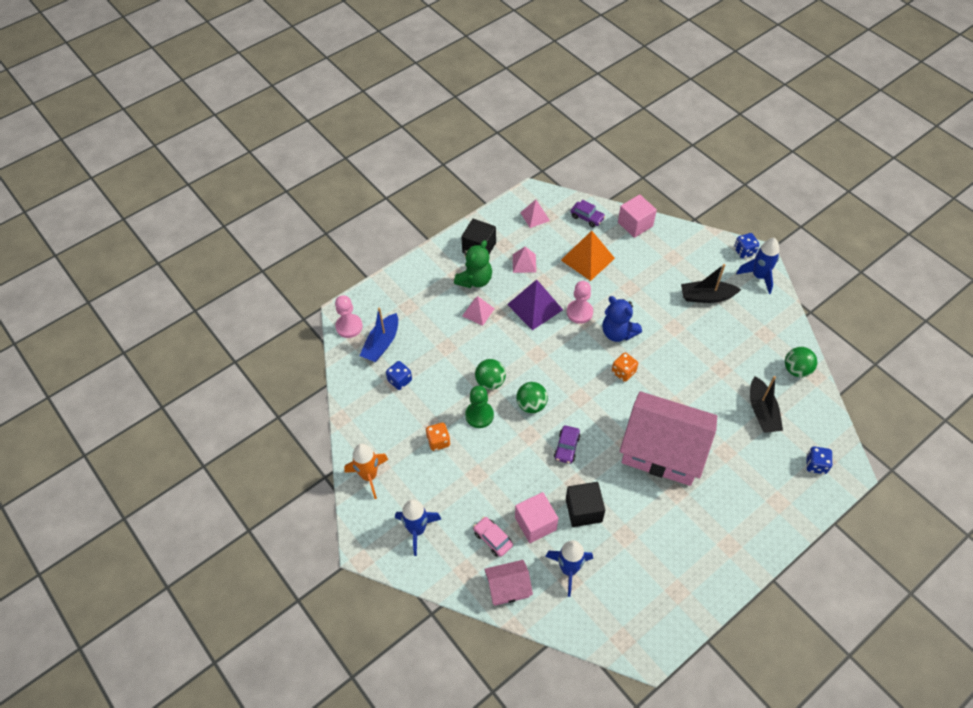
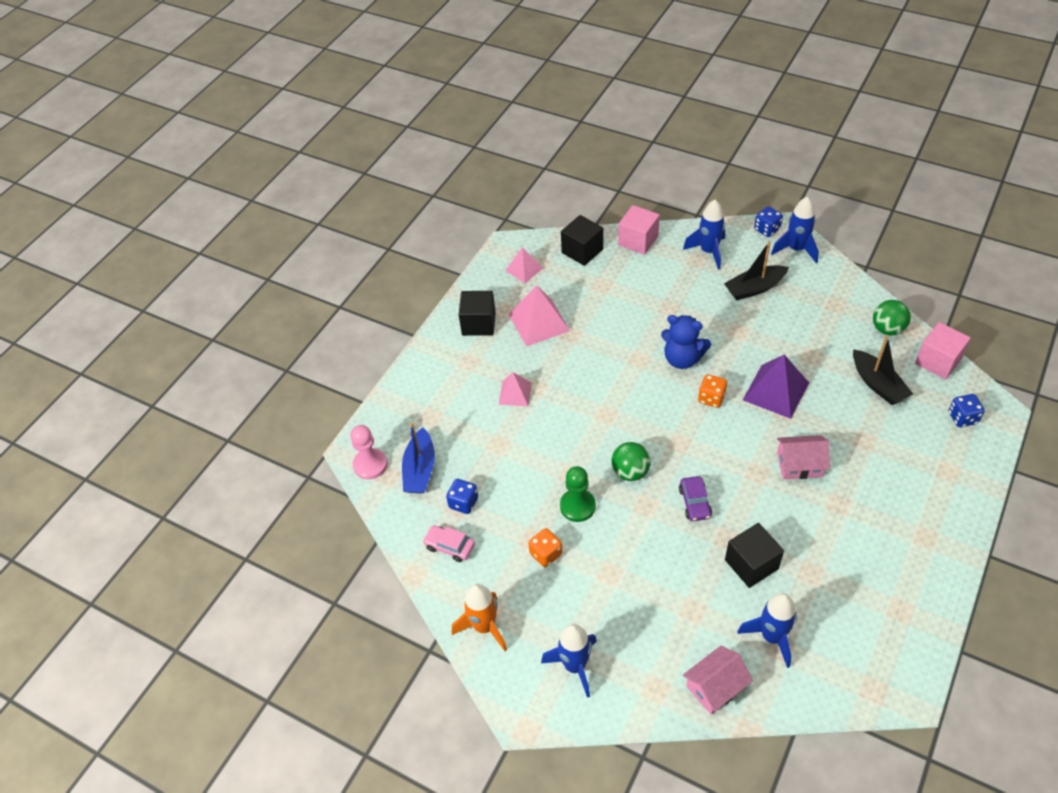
camera: 20 degrees left, 5 degrees down
(475, 280) = (492, 360): green teddy bear -> none
(490, 382) = (570, 464): green ball -> none
(493, 539) = (668, 639): pink car -> pink car (449, 546)
(524, 263) = (539, 322): pink pyramid -> pink pyramid, size x1.66
(535, 307) = (576, 364): purple pyramid -> purple pyramid (775, 391)
(535, 523) = (706, 601): pink cube -> pink cube (938, 361)
(579, 312) = (629, 353): pink pawn -> none
(587, 217) = (582, 251): purple car -> black cube
(587, 259) = (607, 294): orange pyramid -> none
(663, 450) = (799, 464): pink house -> pink house, size x0.47
(686, 253) = (708, 252): none -> blue rocket

